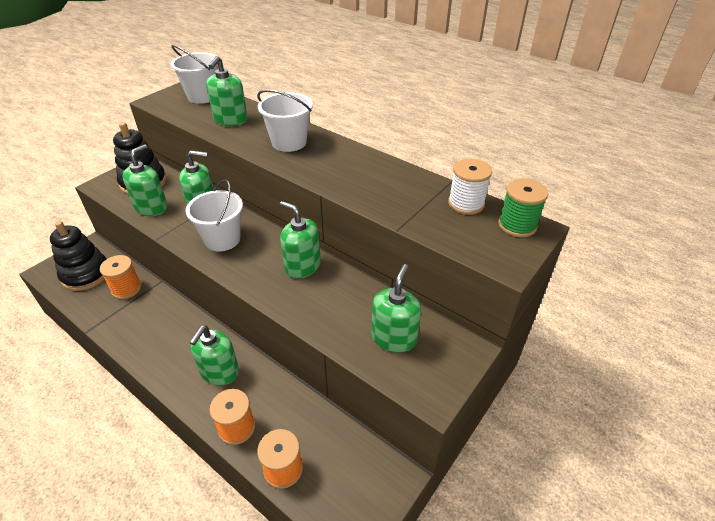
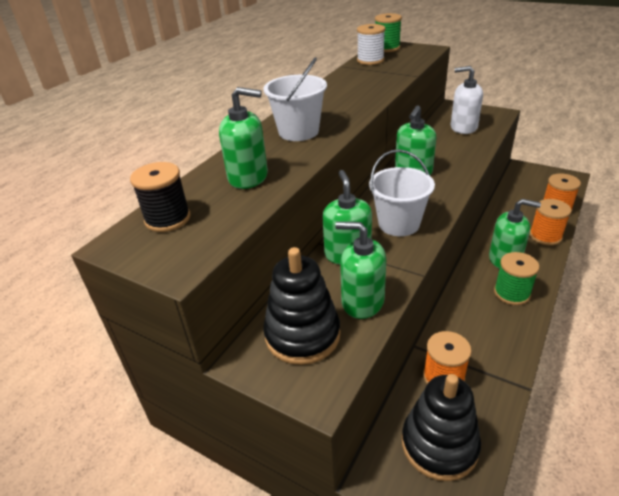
camera: 95 degrees left, 5 degrees down
(174, 359) = (511, 293): none -> green spool
(203, 96) = (167, 219): white bucket -> black spool
(394, 338) = (463, 127): green soap dispenser -> white soap dispenser

